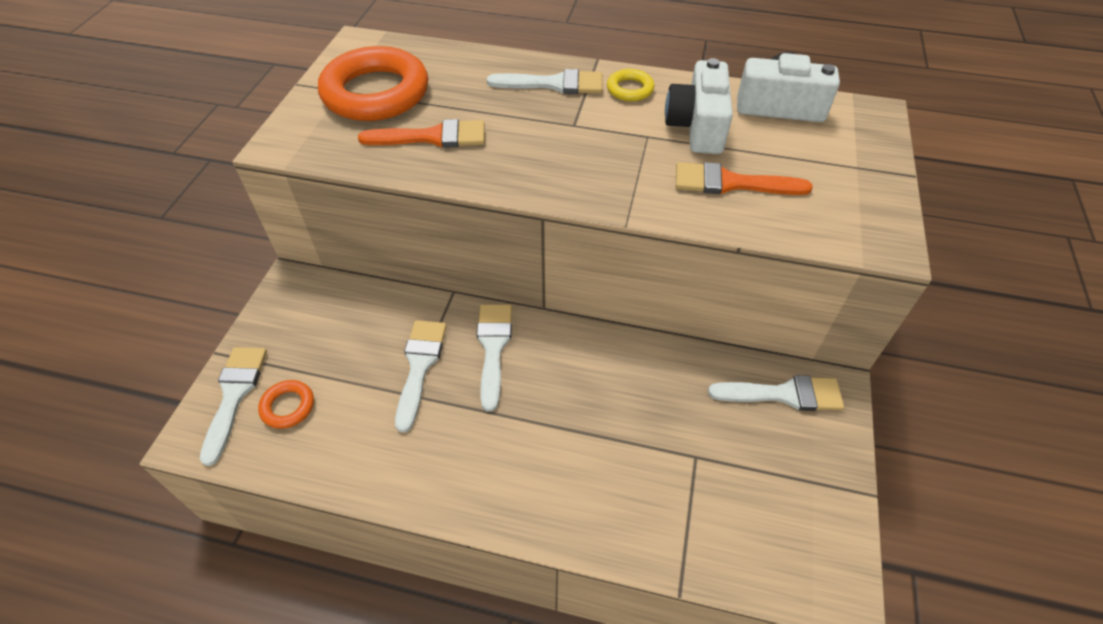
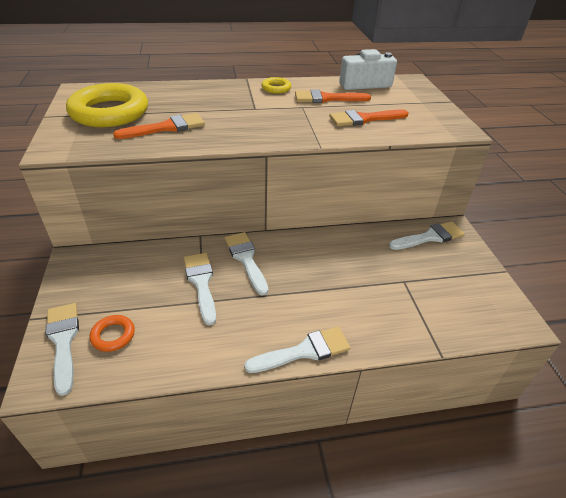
camera: 25 degrees left, 10 degrees down
(376, 93) = (110, 112): orange ring -> yellow ring
(554, 84) = (228, 92): white brush -> white brush (304, 351)
(697, 126) = (327, 98): white camera -> orange brush

